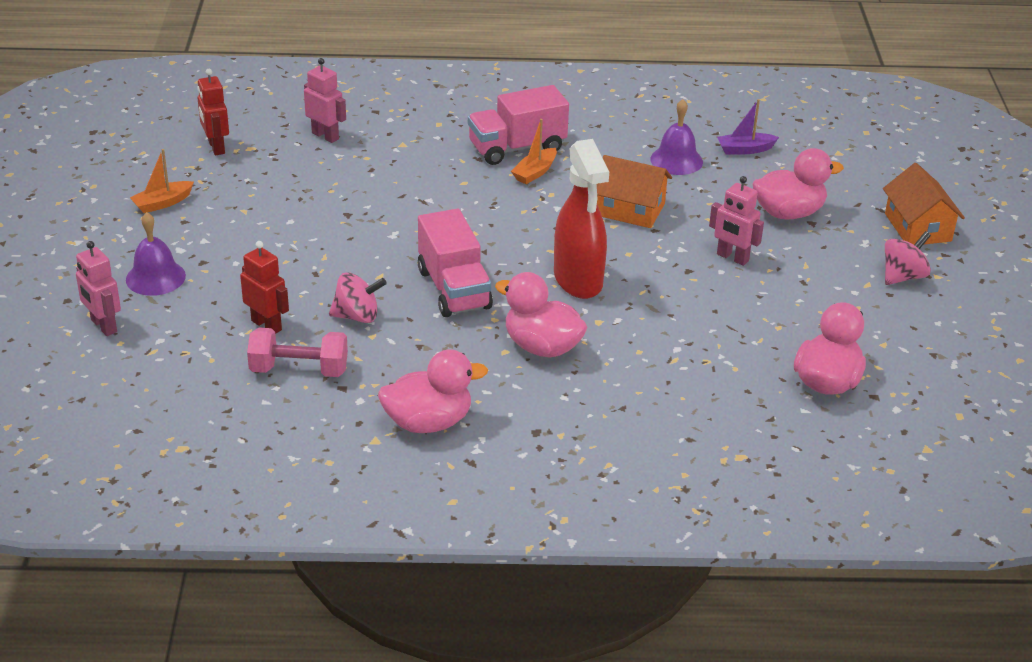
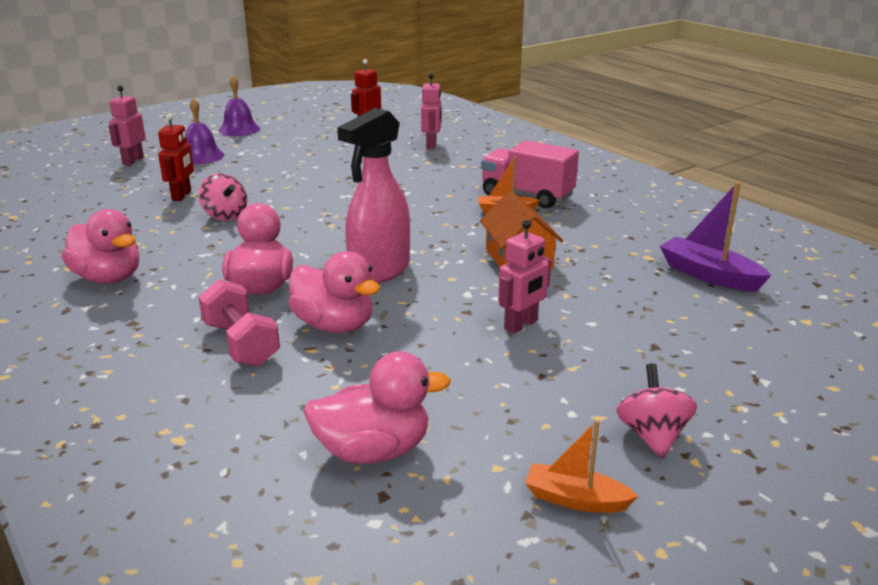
camera: 55 degrees right, 10 degrees down
(162, 203) = (285, 135): orange boat -> orange boat (576, 499)
(299, 370) = (137, 219): pink dumbbell -> pink dumbbell (241, 344)
(454, 289) = (301, 233): pink truck -> none
(578, 280) = (379, 271): red spray bottle -> pink spray bottle
(676, 160) = (629, 253): purple bell -> purple bell (239, 129)
(732, 258) = (521, 325): pink robot -> pink robot turned 135 degrees counterclockwise
(745, 150) = (709, 275): purple boat -> purple boat, size x1.53
(788, 213) = (647, 329): pink duck -> pink duck (334, 325)
(903, 276) = (652, 436): pink spinning top -> pink spinning top turned 105 degrees counterclockwise
(918, 227) = (767, 414): orange house -> none

